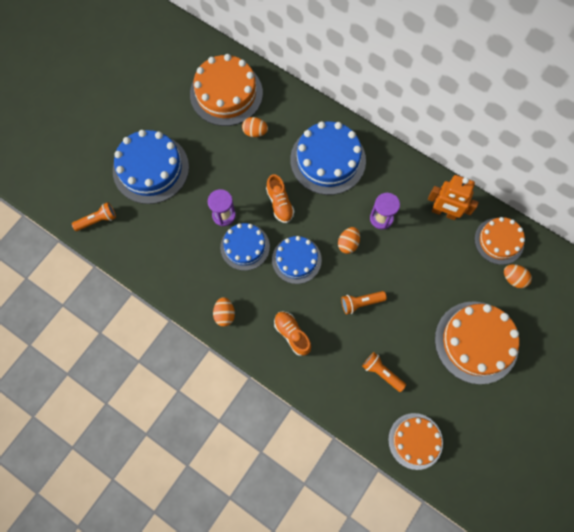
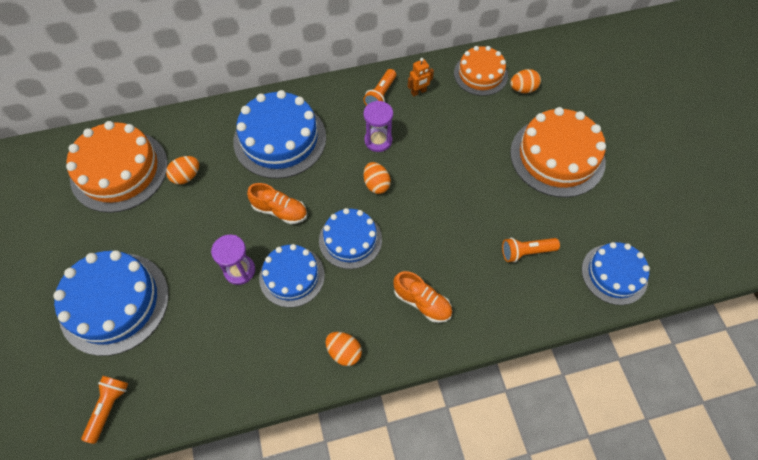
camera: 50 degrees left, 10 degrees down
(292, 334) = (422, 302): orange shoe -> orange shoe turned 150 degrees counterclockwise
(361, 303) = (443, 218): orange flashlight -> orange flashlight (381, 95)
(415, 441) = (614, 274): orange cake -> blue cake
(444, 212) = (418, 92): orange robot -> orange robot, size x0.54

